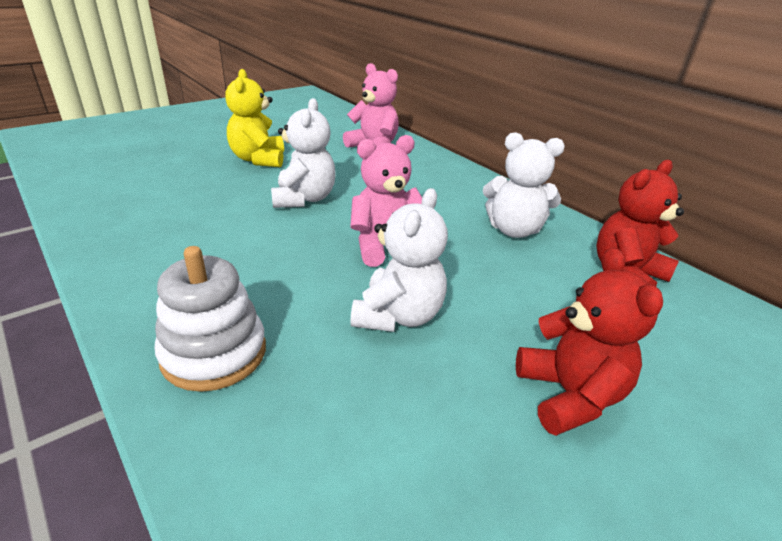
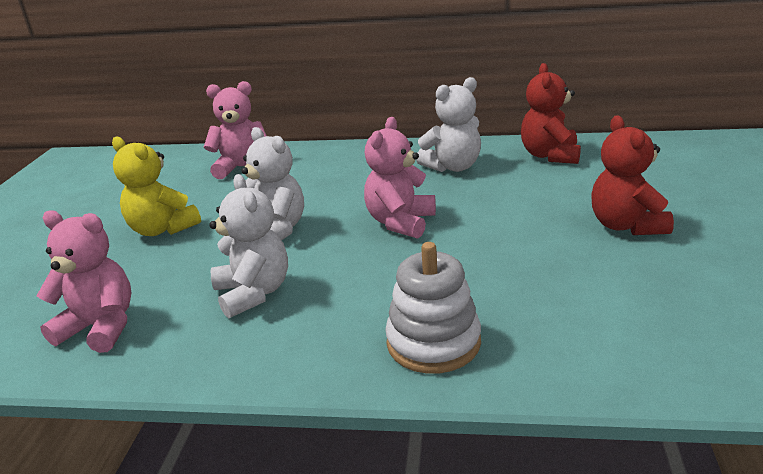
camera: 40 degrees left, 5 degrees down
(122, 196) = (100, 327): none -> pink teddy bear
(398, 315) = (488, 250): white teddy bear -> white teddy bear (253, 293)
(569, 395) = (626, 225): red teddy bear -> red teddy bear turned 135 degrees counterclockwise

